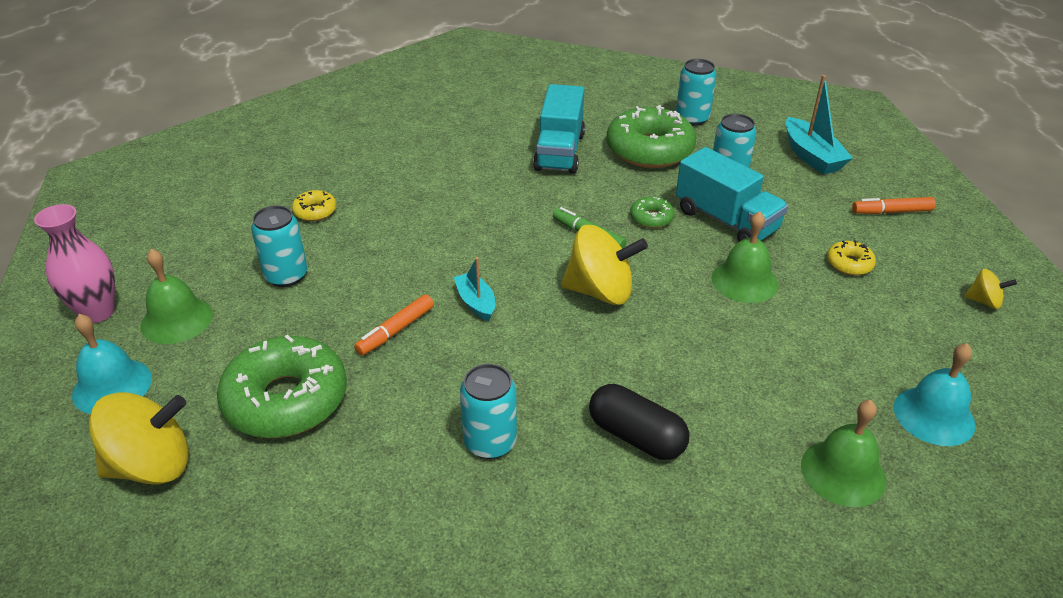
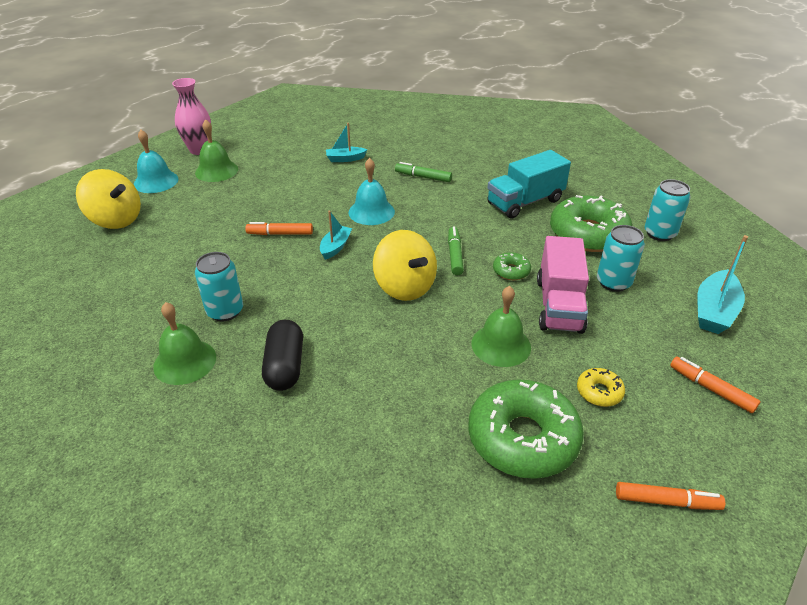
camera: 50 degrees right, 0 degrees up
(286, 276) = (283, 180): turquoise can -> none
(286, 400) = (193, 230): green donut -> green donut (522, 438)
(315, 211) = (345, 159): yellow donut -> turquoise boat
(431, 182) = (423, 177): none -> green marker
(726, 221) = (559, 305): turquoise truck -> pink truck
(843, 472) = (347, 487): green bell -> green bell (185, 361)
(934, 415) = (468, 520): turquoise bell -> turquoise bell (371, 212)
(984, 301) = (666, 501): yellow spinning top -> orange marker

